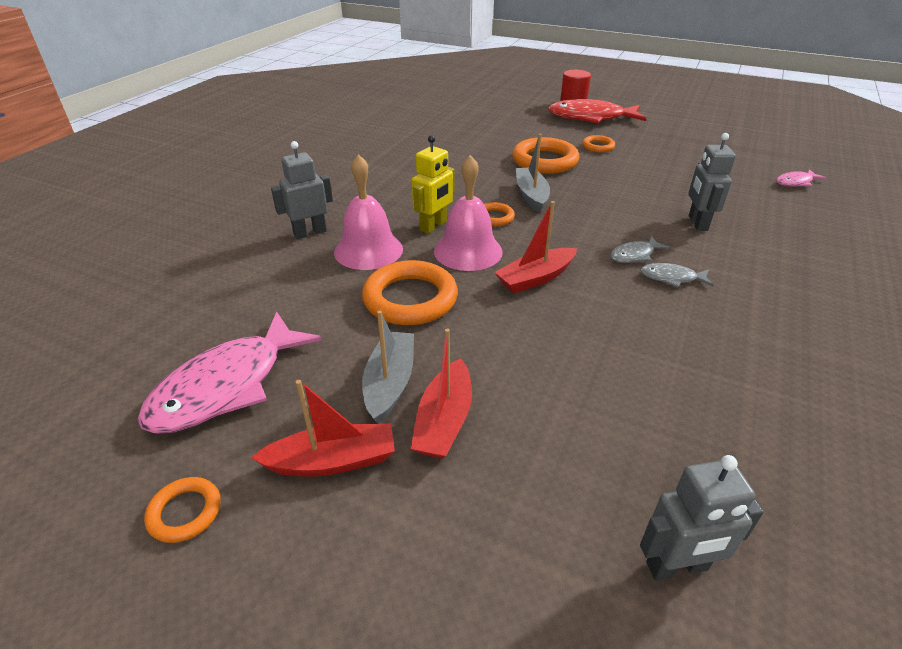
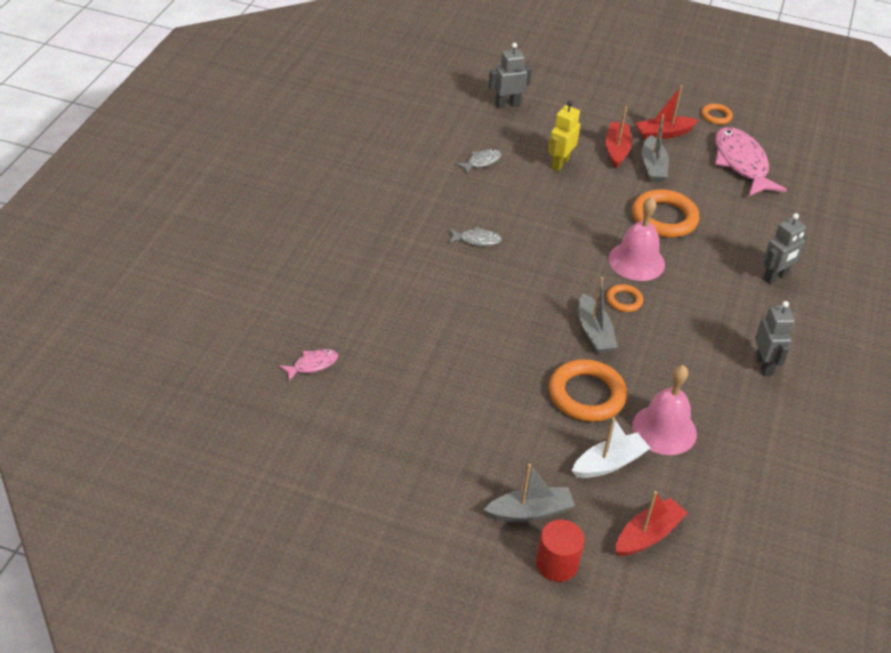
camera: 170 degrees right, 5 degrees up
(227, 386) = (741, 163): pink fish -> pink fish turned 45 degrees counterclockwise
(368, 250) = (716, 260): pink bell -> pink bell (664, 429)
(433, 226) = (674, 288): yellow robot -> yellow robot (559, 163)
(532, 132) = (609, 463): none -> white boat
(535, 278) = (579, 237): red boat -> red boat (647, 535)
(590, 118) = (530, 512): red fish -> grey boat
(598, 146) = (523, 430): orange ring -> none
(634, 255) = (501, 261): grey fish -> grey fish (481, 162)
(697, 223) = (439, 299): grey robot -> grey robot (764, 365)

